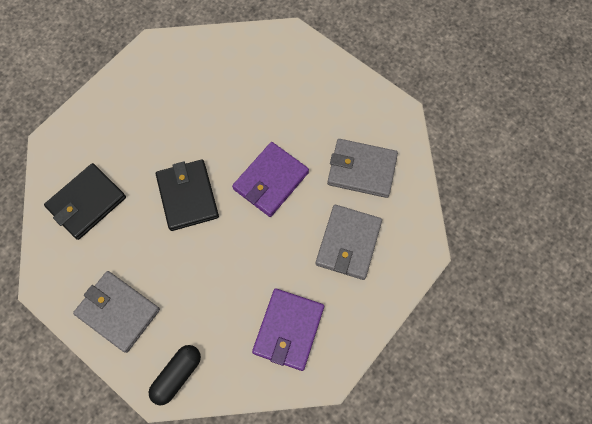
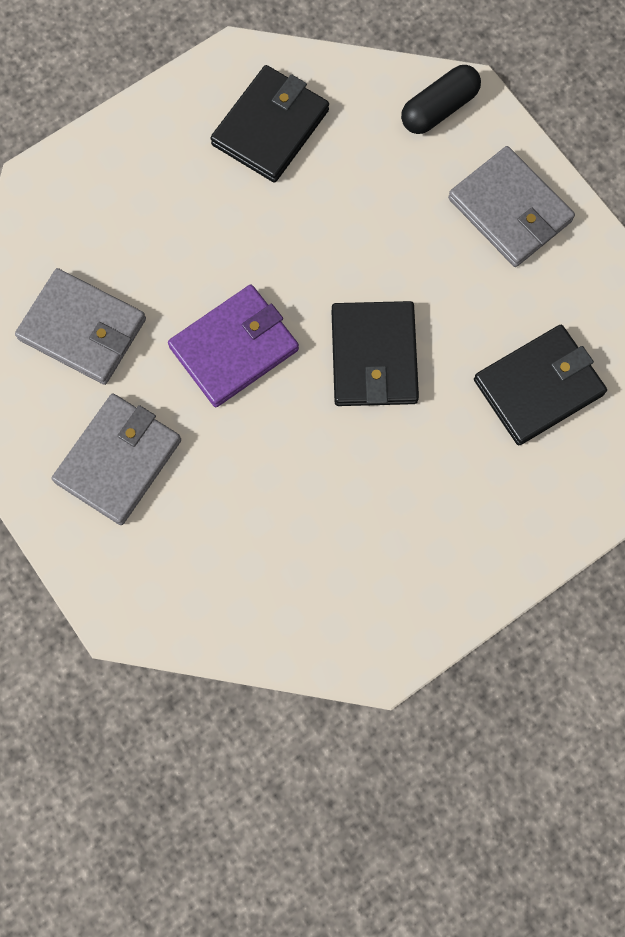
camera: 165 degrees left, 5 degrees up
(288, 329) = (270, 127): purple wallet -> black wallet
(348, 243) = (145, 222): grey wallet -> grey wallet (118, 461)

